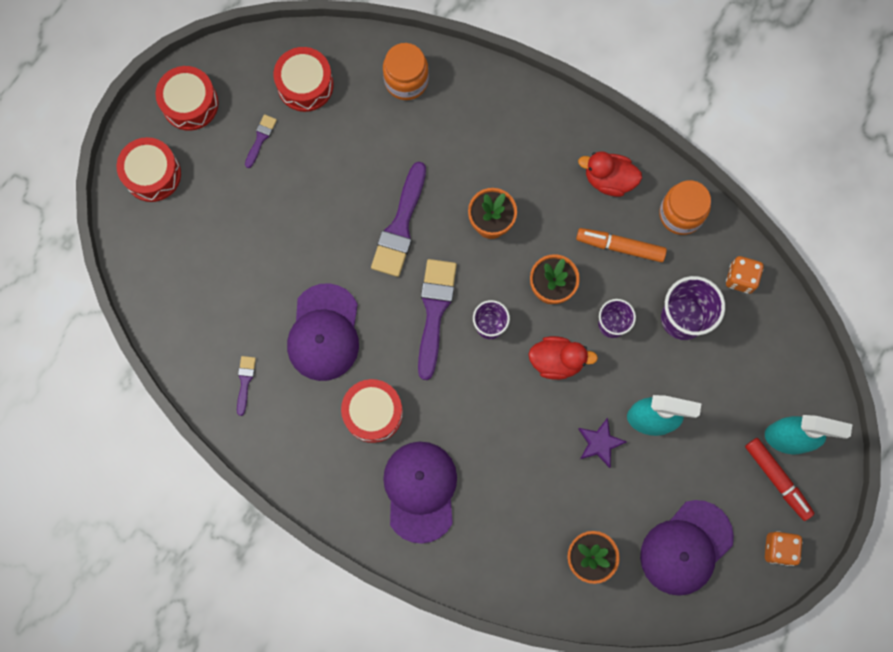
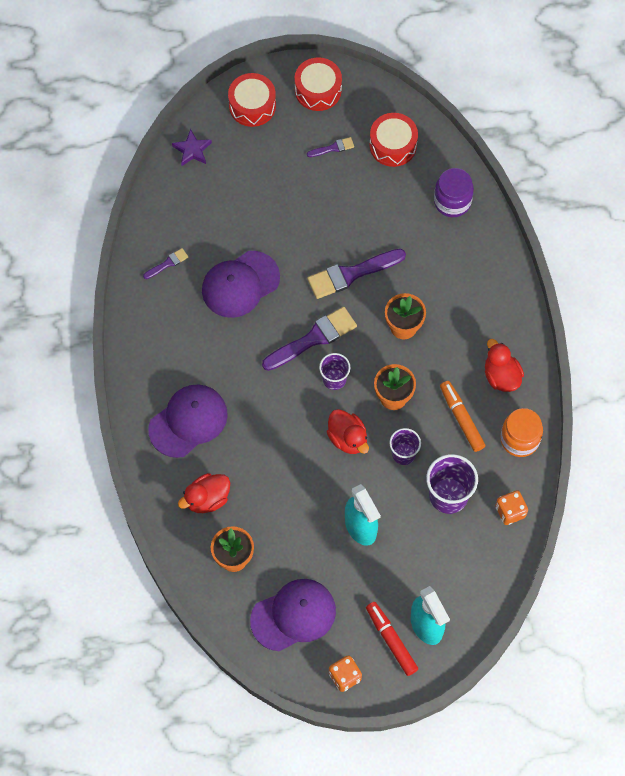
camera: 50 degrees right, 10 degrees down
(373, 413) = (214, 354): red drum -> none
(406, 81) = (452, 202): orange jar -> purple jar
(511, 535) = (207, 499): none -> red duck
(599, 443) = (316, 507): purple star -> purple star (192, 150)
(686, 547) = (293, 615): purple cap -> purple cap turned 150 degrees clockwise
(777, 479) = (391, 640): red marker -> red marker turned 135 degrees clockwise

